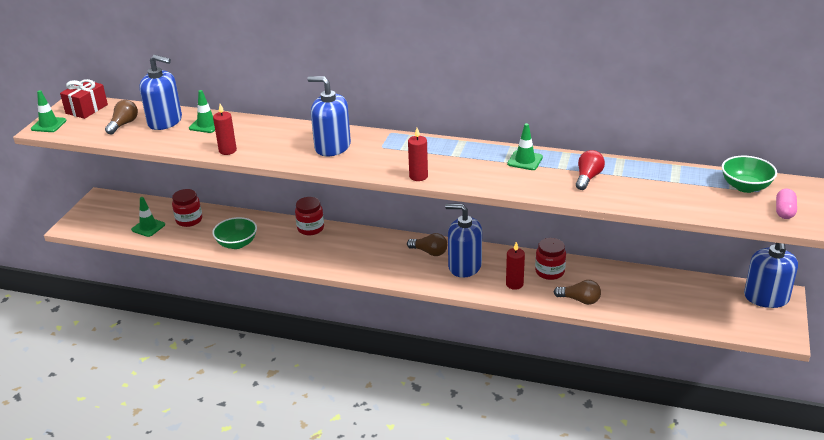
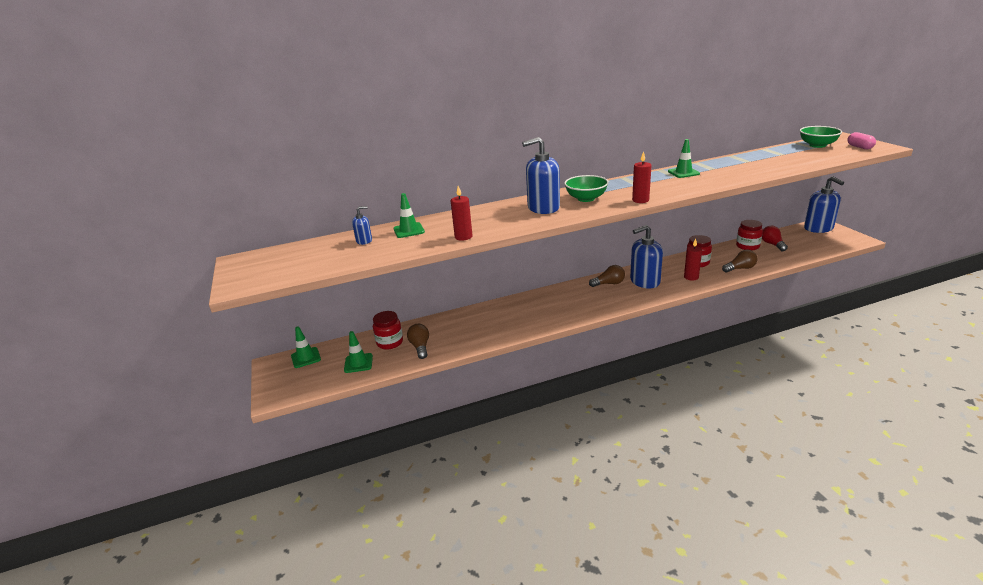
camera: 35 degrees left, 5 degrees down
(48, 125) = (238, 282): green traffic cone -> green traffic cone (306, 358)
(86, 109) = (261, 259): red gift -> none
(123, 124) = (325, 255): brown light bulb -> brown light bulb (420, 347)
(165, 121) = (364, 241): blue soap dispenser -> blue soap dispenser, size x0.48
(237, 244) = (459, 339): green bowl -> green bowl (586, 198)
(310, 228) = (502, 306): red jar -> red jar (747, 246)
(588, 178) = (737, 167): red light bulb -> red light bulb (772, 244)

